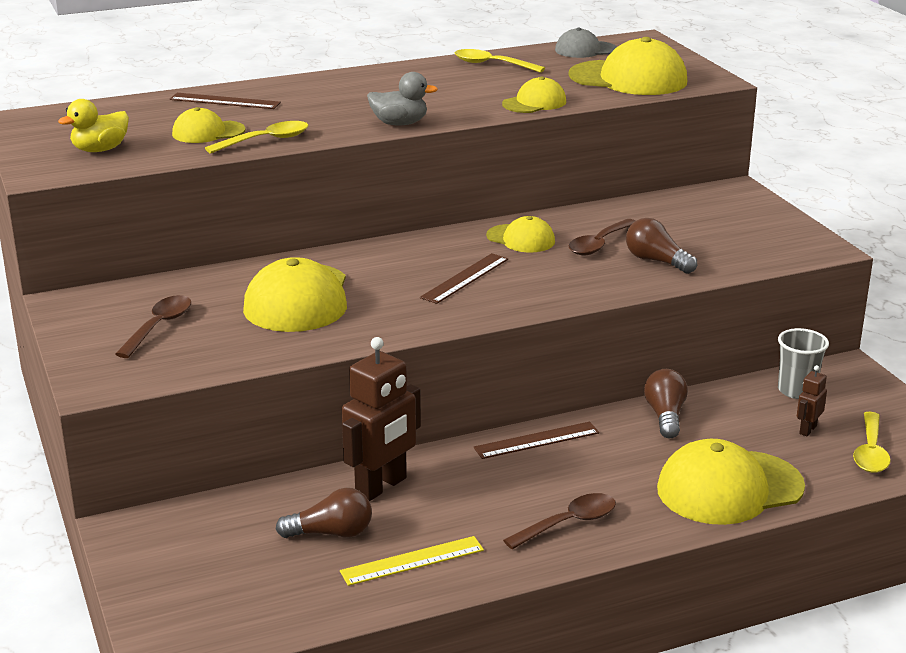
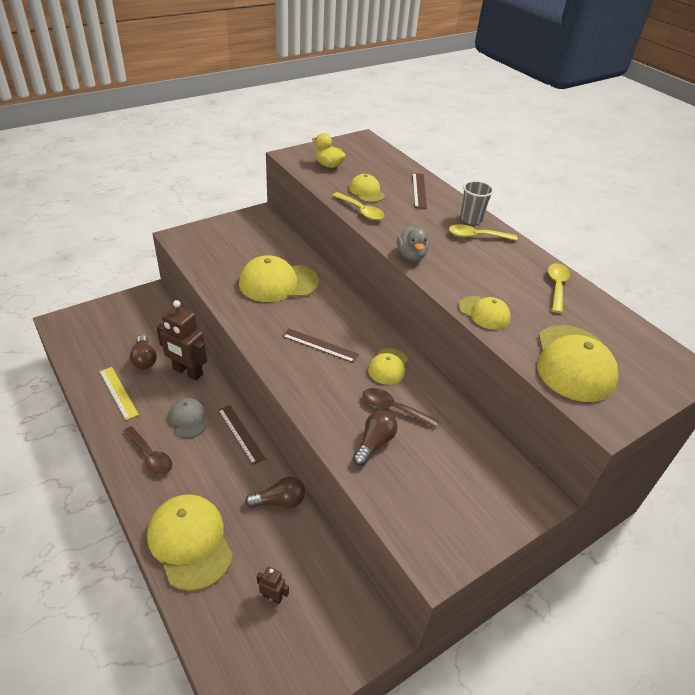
camera: 75 degrees right, 15 degrees up
(159, 327) = (239, 244): brown spoon -> none
(585, 50) = (631, 334): grey cap -> grey cap (188, 419)
(796, 390) = (331, 590): grey cup -> grey cup (471, 219)
(870, 452) = (244, 644): yellow spoon -> yellow spoon (476, 236)

